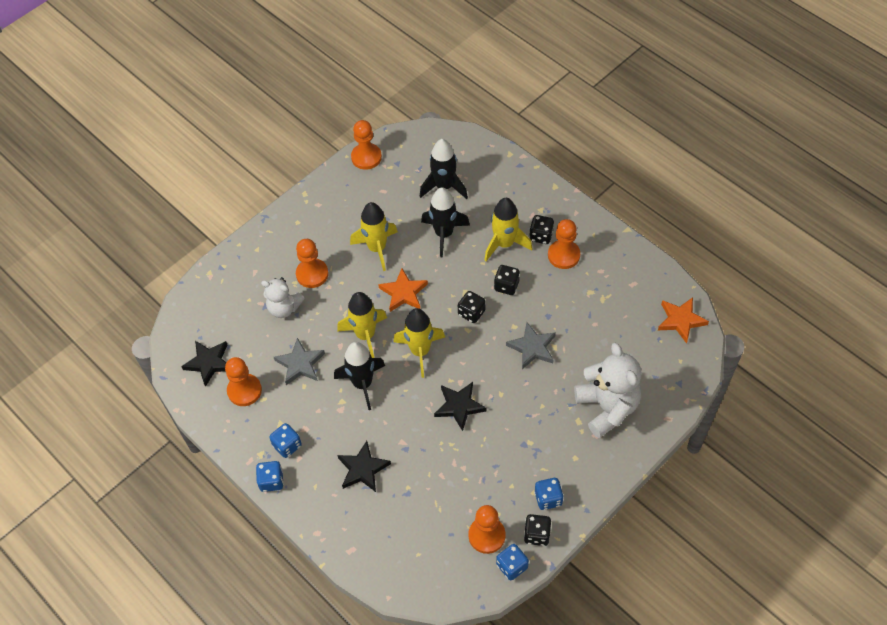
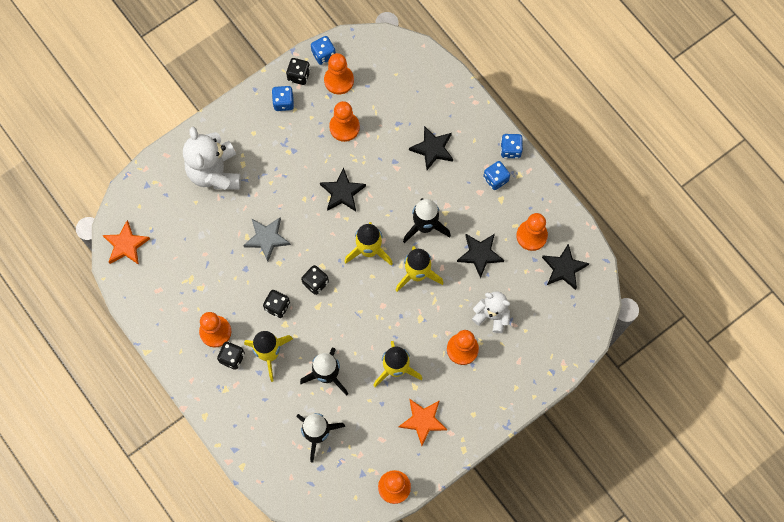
camera: 175 degrees left, 15 degrees up
(300, 364) = (480, 254): grey star -> black star
(403, 293) = (376, 314): orange star -> orange star (423, 421)
(470, 479) = (344, 127): none -> orange pawn

